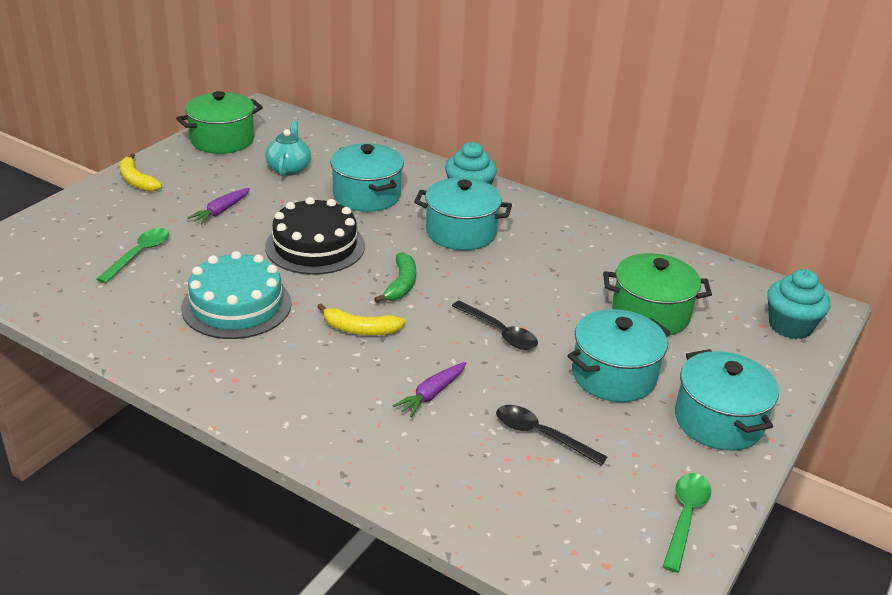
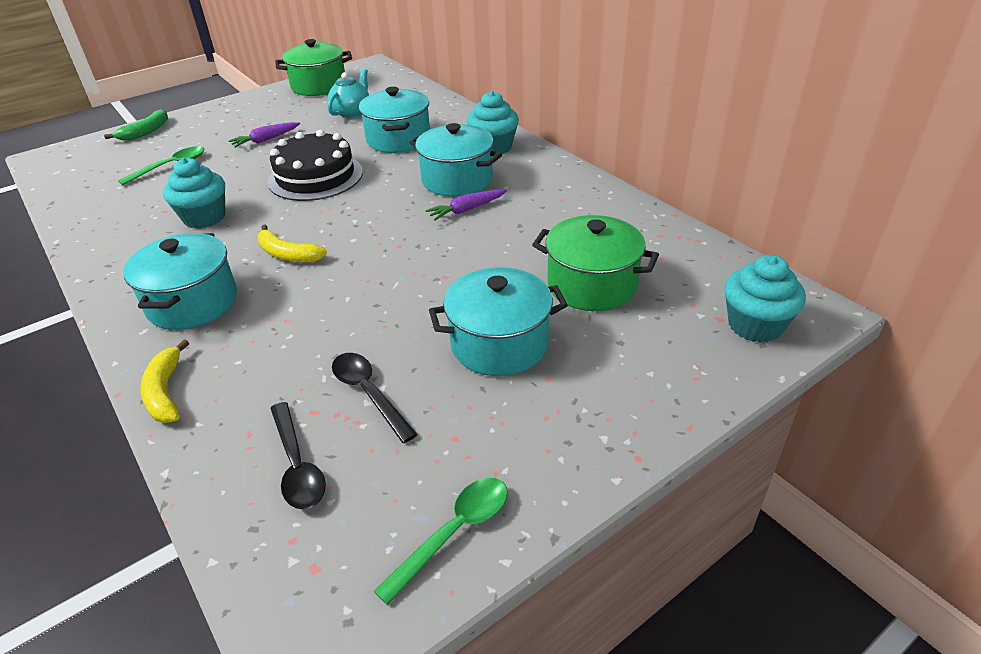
camera: 25 degrees right, 5 degrees up
(136, 180) = (224, 110): yellow banana -> yellow banana (166, 392)
(236, 305) = (204, 217): turquoise cake -> turquoise cupcake
(401, 284) = (360, 219): green banana -> green banana (145, 132)
(432, 394) = (297, 328): purple carrot -> purple carrot (466, 210)
(500, 332) = (415, 278): black spoon -> black spoon (297, 465)
(718, 421) = (584, 421): turquoise pot -> turquoise pot (192, 302)

